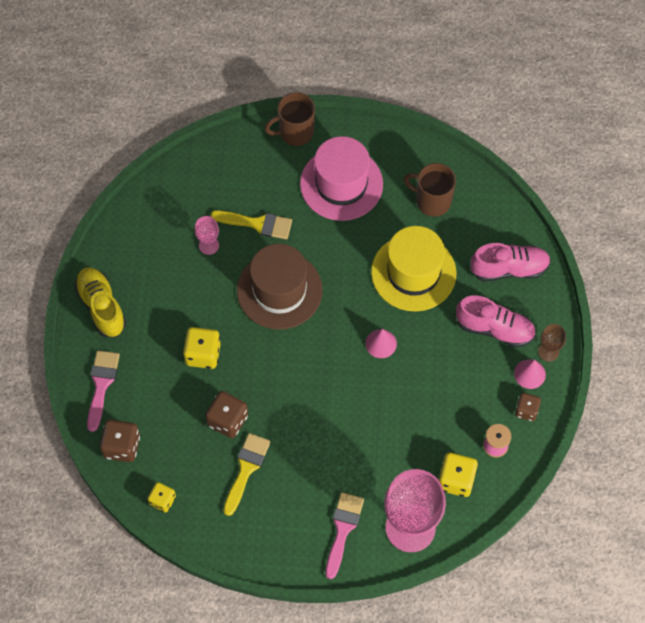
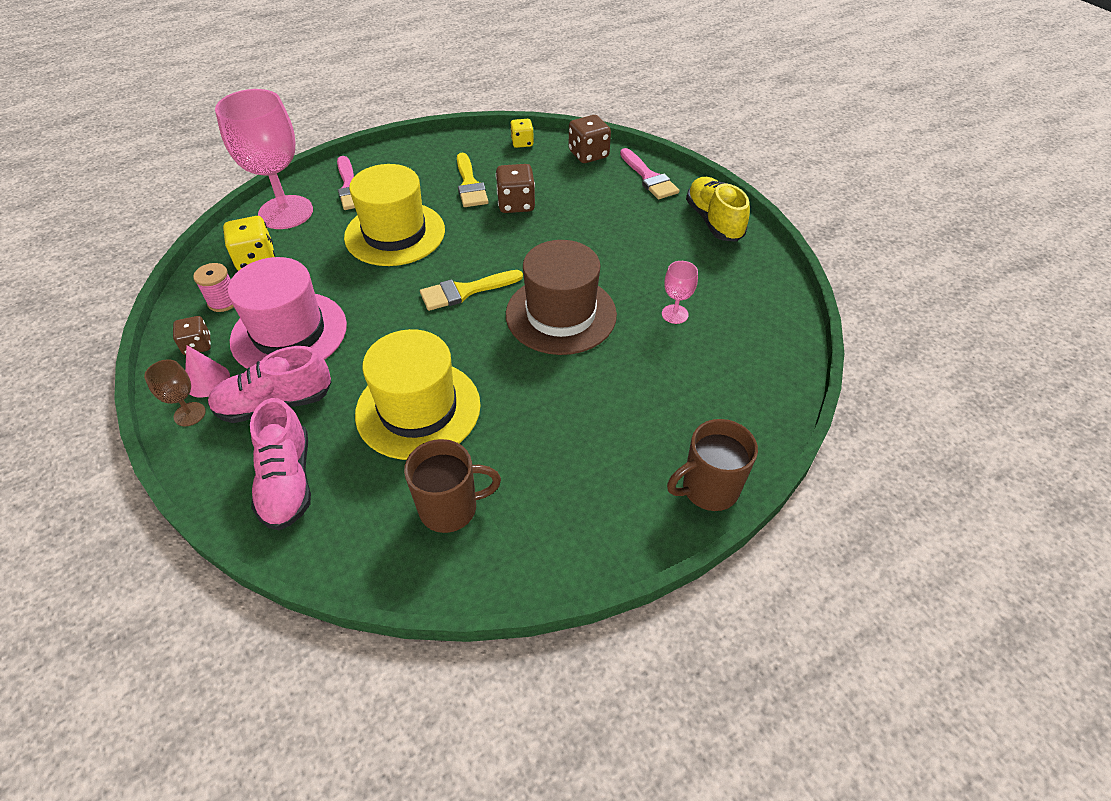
camera: 145 degrees right, 15 degrees down
(101, 307) = (714, 221): yellow shoe -> yellow shoe turned 135 degrees counterclockwise
(203, 354) = (585, 233): yellow dice -> none
(257, 224) = (646, 360): yellow brush -> yellow brush (465, 291)
(295, 132) = (708, 489): brown mug -> brown mug turned 150 degrees counterclockwise
(340, 444) = (395, 233): none -> yellow hat
(341, 184) = (589, 459): pink hat -> pink hat (289, 333)
(381, 343) = (409, 324): pink cone -> none
(509, 269) = (287, 481): pink shoe -> pink shoe turned 60 degrees counterclockwise

